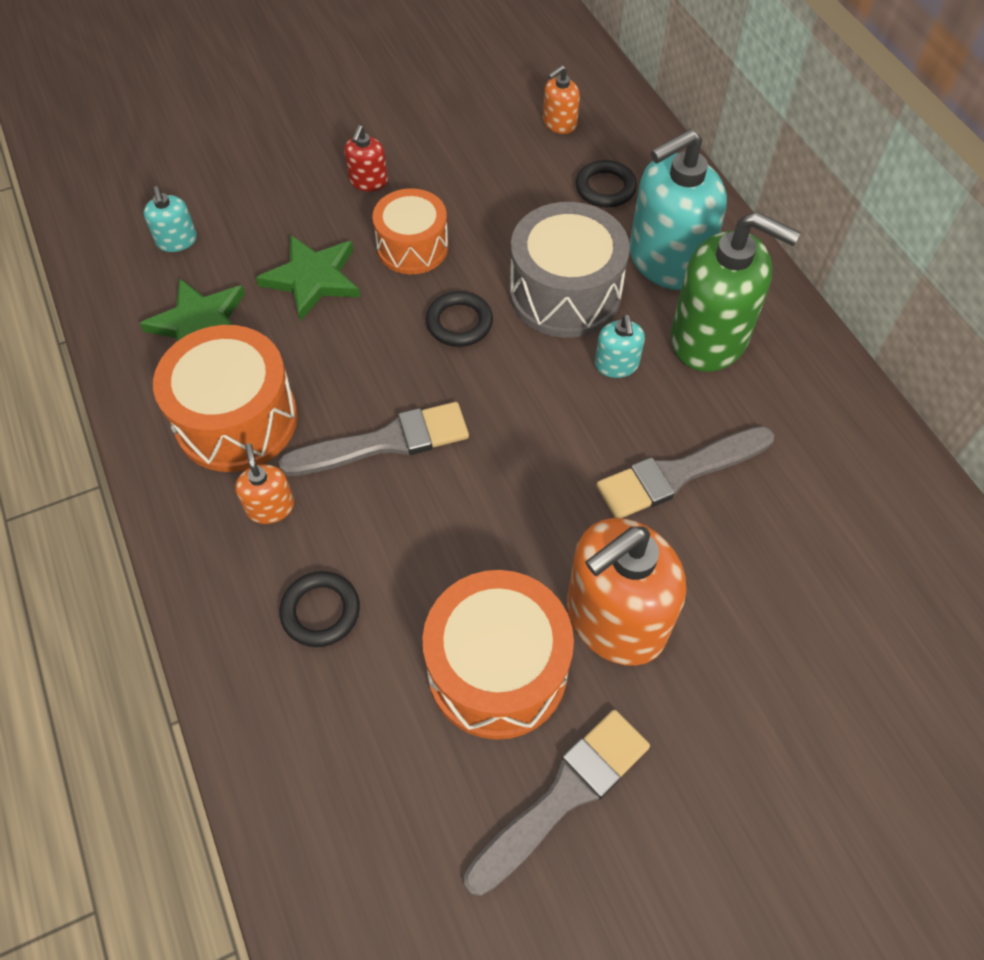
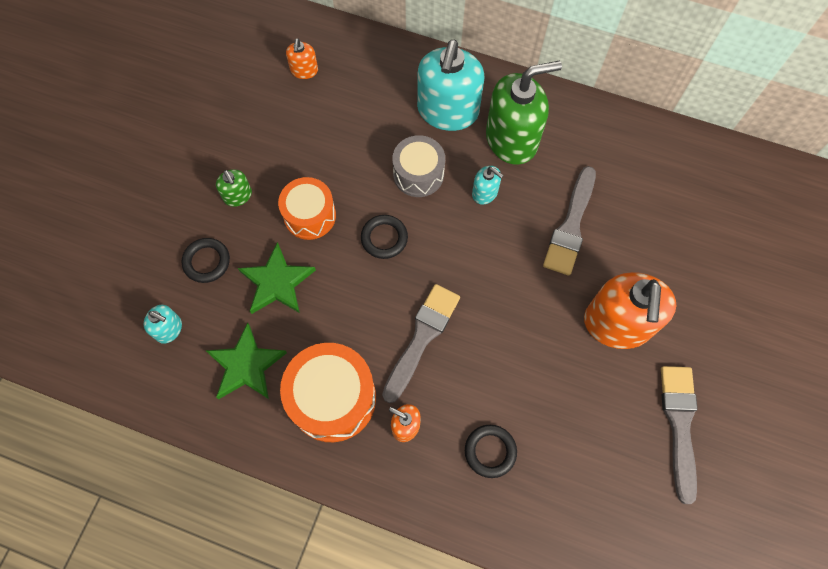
camera: 45 degrees left, 10 degrees up
(368, 181) = (238, 196): red soap dispenser -> green soap dispenser
(497, 669) = (595, 397): orange drum -> none
(565, 293) = (418, 174): grey drum -> grey drum, size x0.66
(605, 188) = (372, 92): black ring -> black ring (207, 262)

